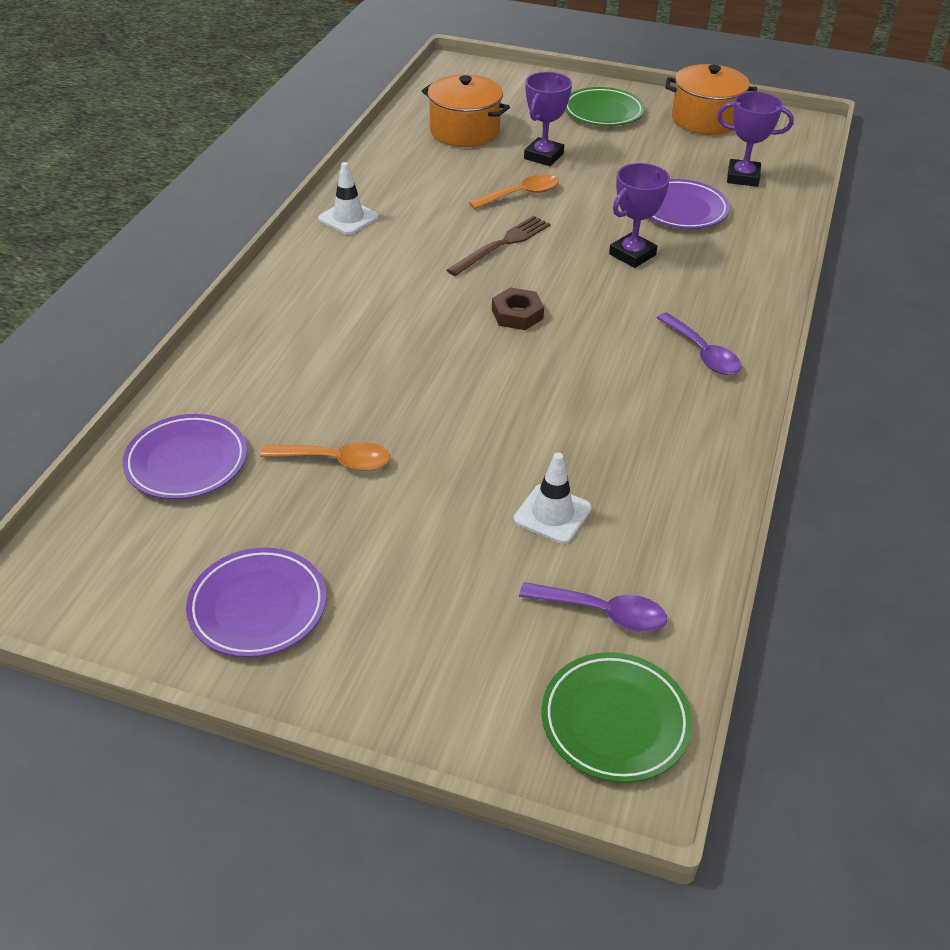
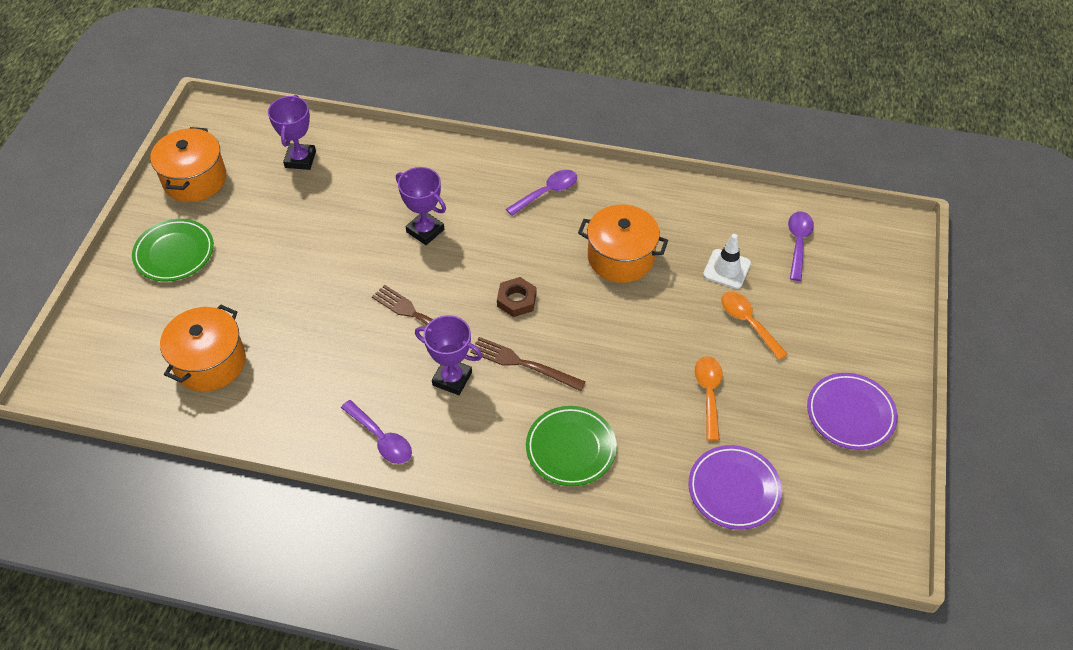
camera: 95 degrees left, 10 degrees up
(348, 218) = (381, 439): white traffic cone -> purple spoon
(420, 312) = (523, 364): none -> brown fork
(521, 194) = (333, 308): orange spoon -> orange spoon (748, 323)
(543, 156) = (262, 295): purple trophy -> purple trophy (452, 378)
(581, 408) = (620, 257): none -> orange pot
(615, 721) = (869, 237): green plate -> green plate (571, 448)
(682, 209) = (354, 199): purple plate -> none

